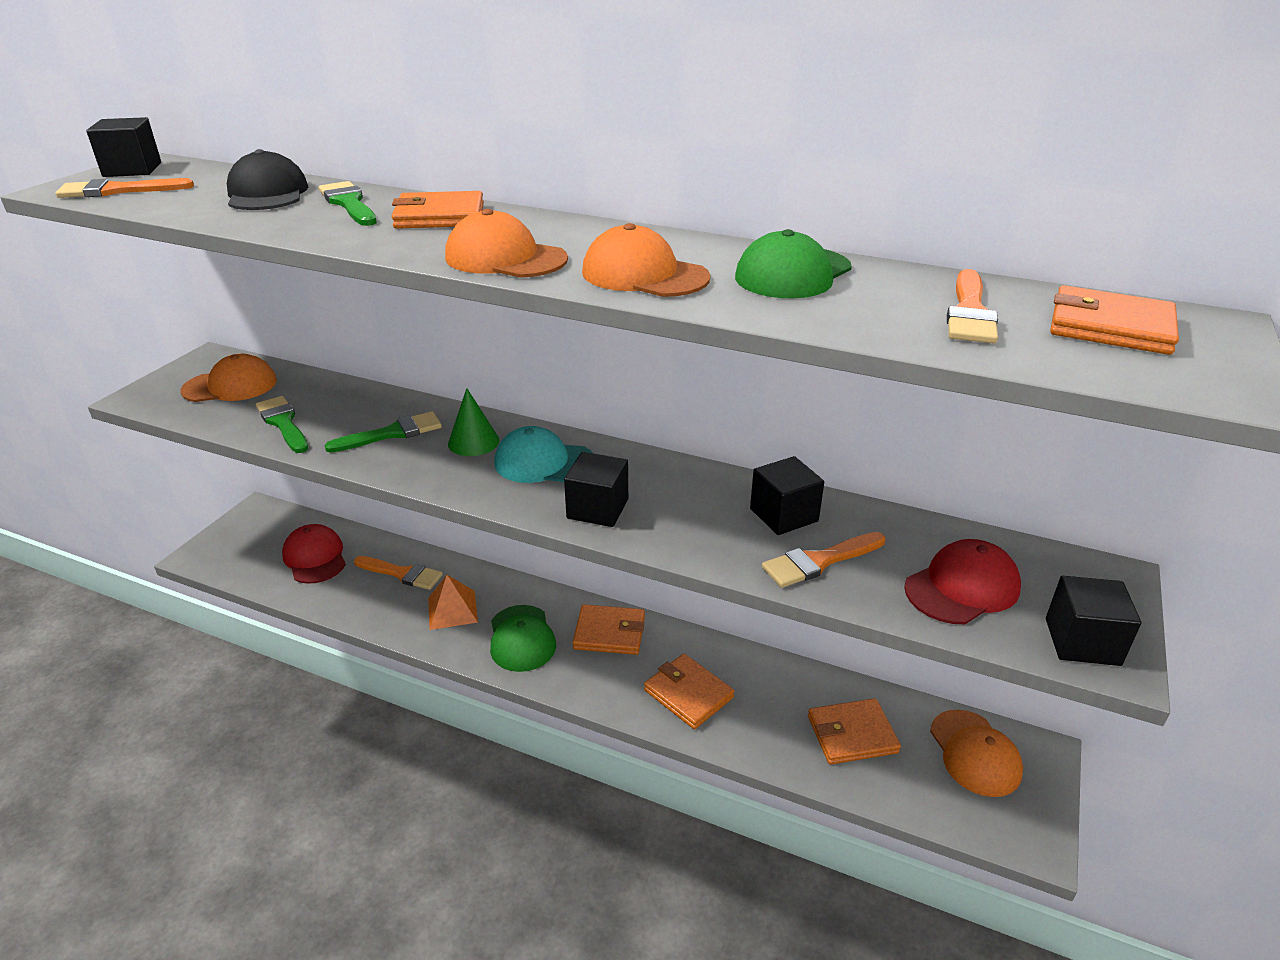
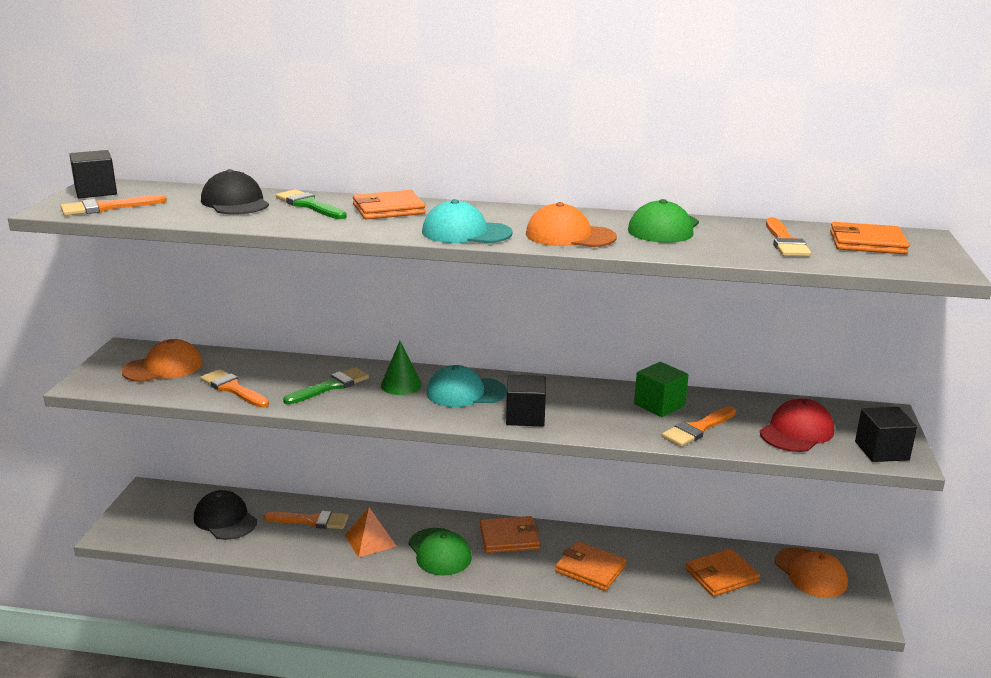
camera: 15 degrees left, 10 degrees down
(283, 423) = (233, 389): green brush -> orange brush
(315, 557) = (225, 519): red cap -> black cap
(505, 258) = (466, 232): orange cap -> turquoise cap
(783, 515) = (659, 405): black cube -> green cube

